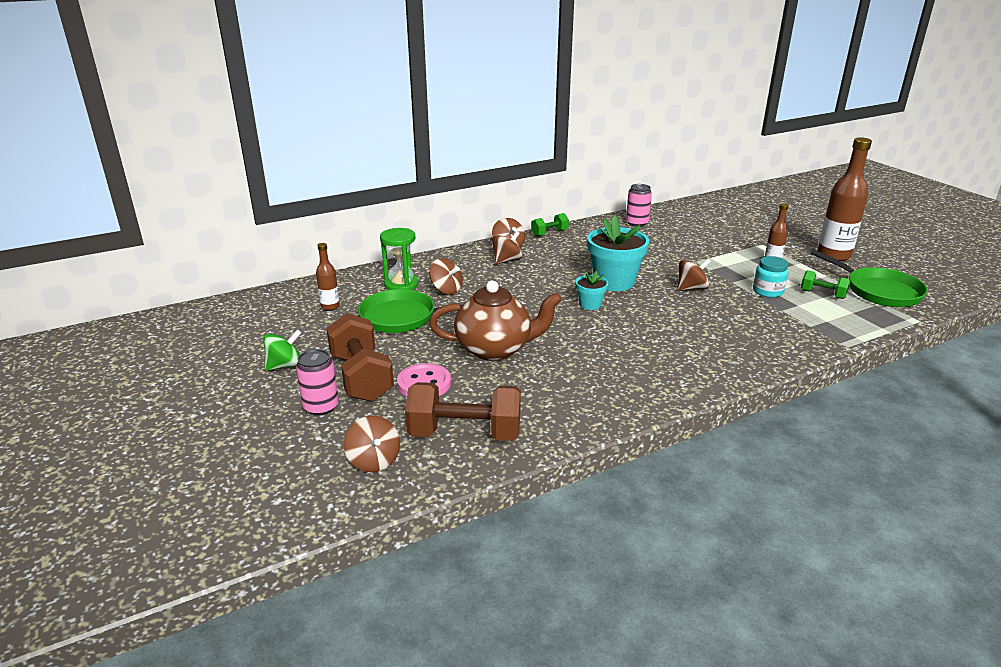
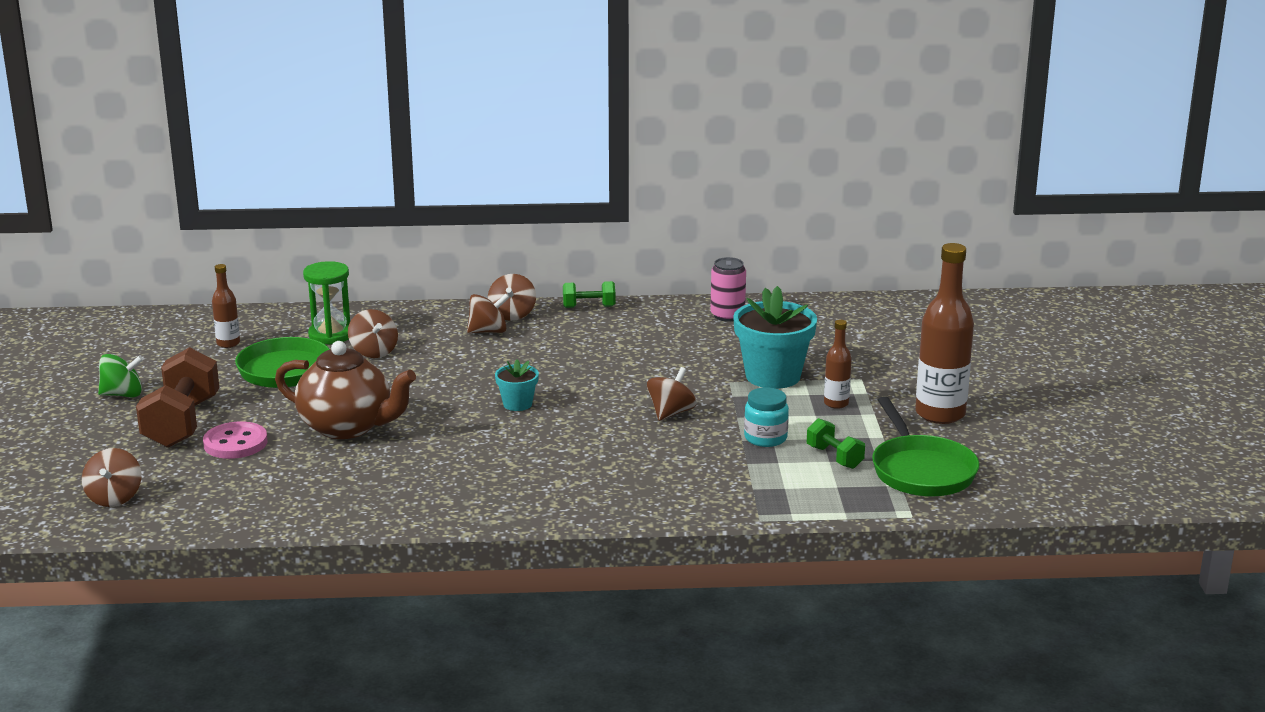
camera: 25 degrees right, 5 degrees down
(321, 407) = (116, 441): pink can -> none
(465, 434) = (220, 497): brown dumbbell -> none
(614, 282) = (584, 384): turquoise flower pot -> turquoise flower pot (773, 376)
(691, 288) = (671, 413): brown spinning top -> brown spinning top turned 60 degrees counterclockwise

